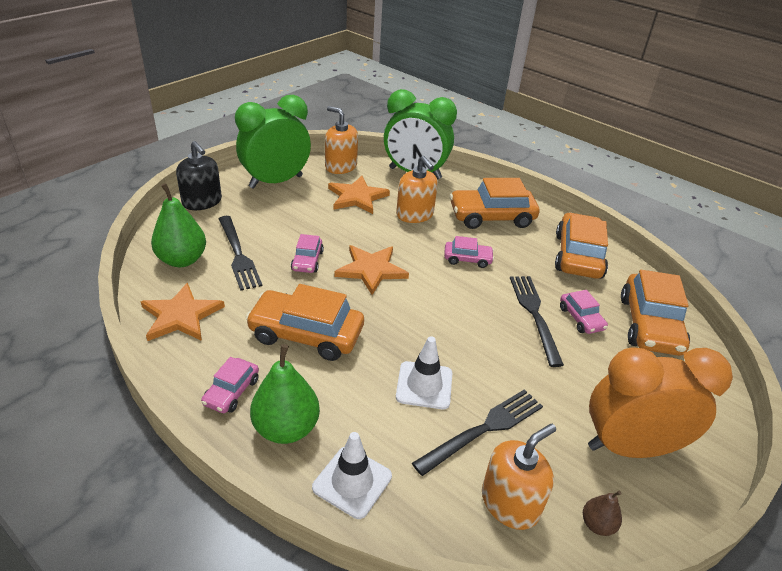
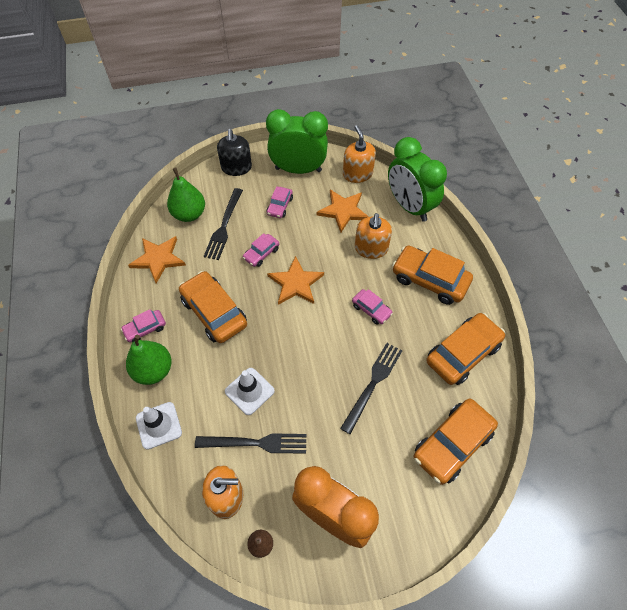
camera: 40 degrees right, 20 degrees up
(581, 318) = (404, 407): pink car -> pink car (280, 206)

